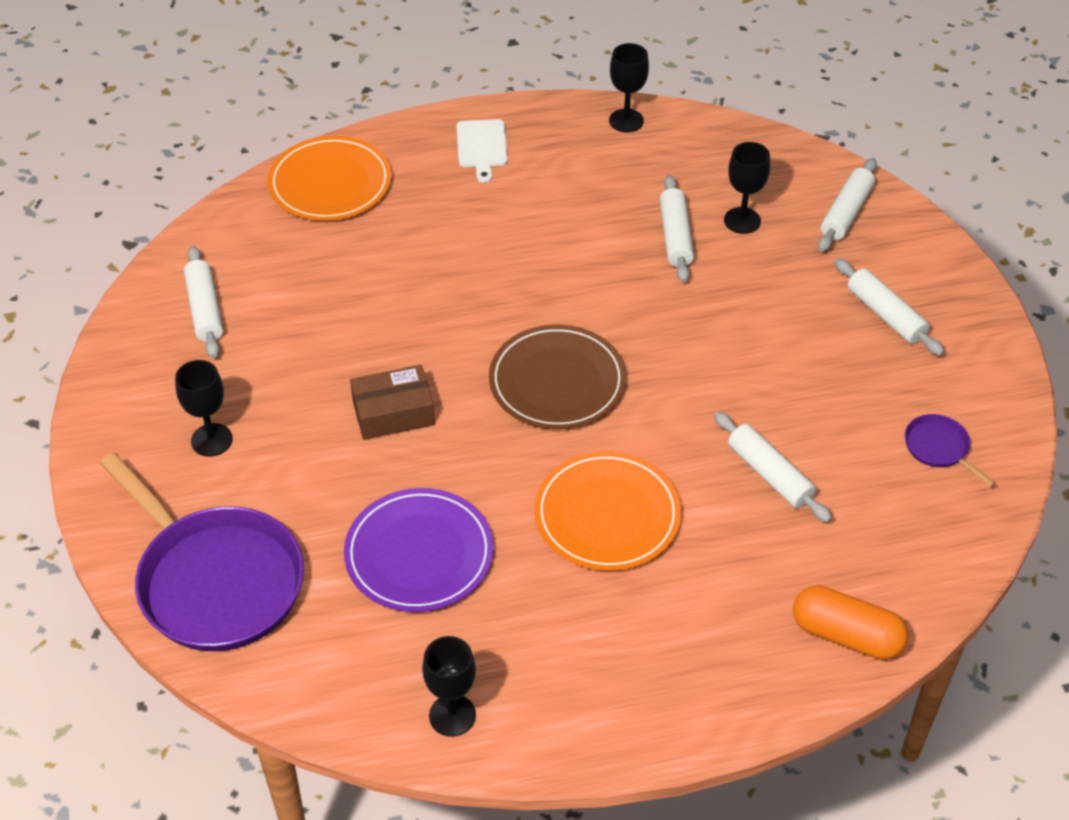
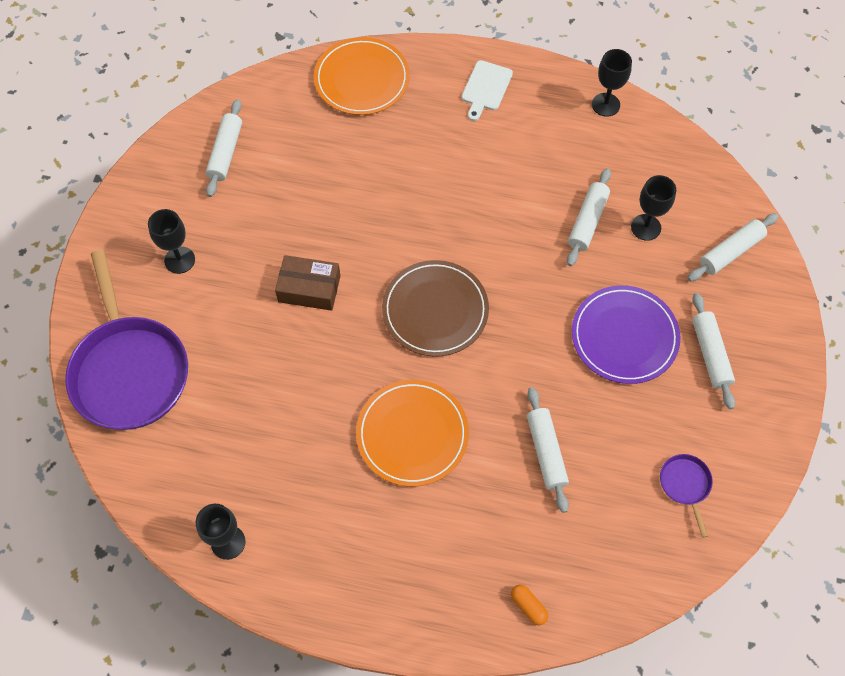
camera: 25 degrees right, 15 degrees up
(419, 554) = (269, 408): purple plate -> purple plate (624, 336)
(846, 635) = (528, 606): orange capsule -> orange capsule, size x0.51

